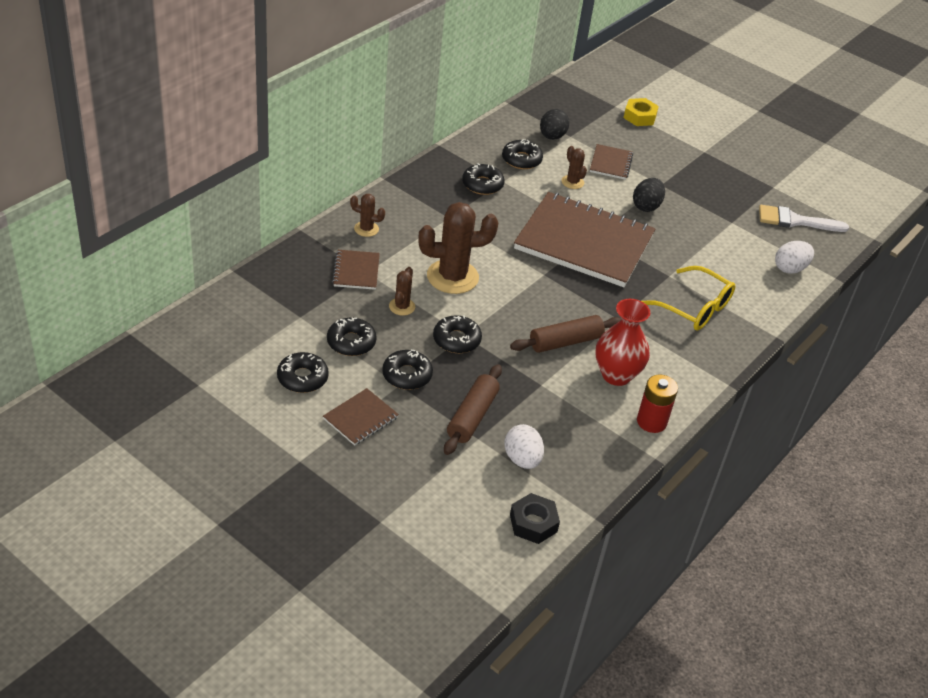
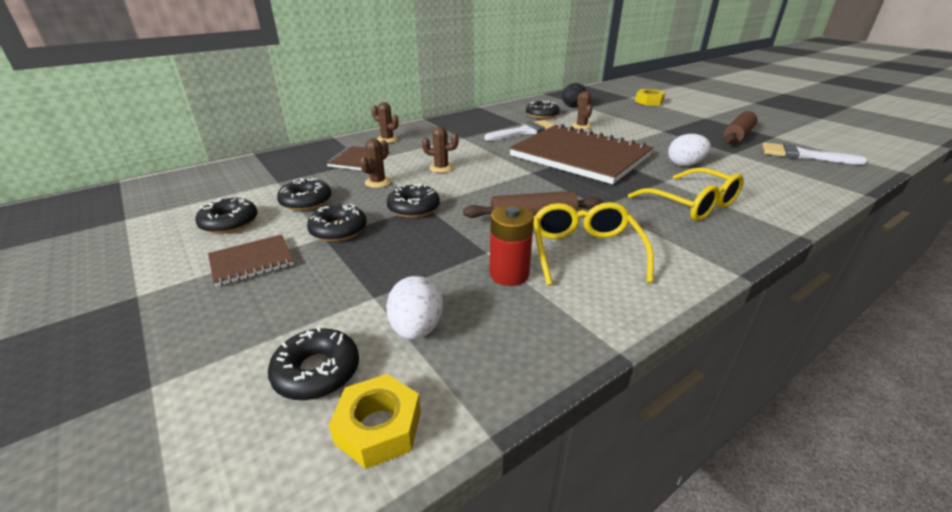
camera: 20 degrees right, 10 degrees down
(452, 277) = (441, 168): brown cactus -> brown cactus, size x0.49
(472, 416) = (383, 273): brown rolling pin -> brown rolling pin (737, 136)
(482, 184) = (502, 124): black donut -> black donut (317, 372)
(513, 199) = (525, 131): none -> white brush
(533, 523) = (378, 427): black nut -> yellow nut
(611, 163) = (618, 119): brown notebook -> none
(616, 375) = (584, 251): red vase -> yellow glasses
(646, 206) = (647, 140): black egg -> none
(651, 422) = (622, 304): red battery -> red battery (509, 274)
(790, 268) = (805, 184): white egg -> white egg (685, 164)

